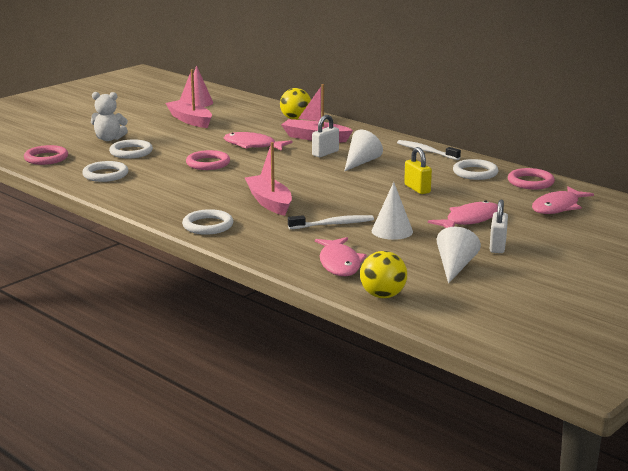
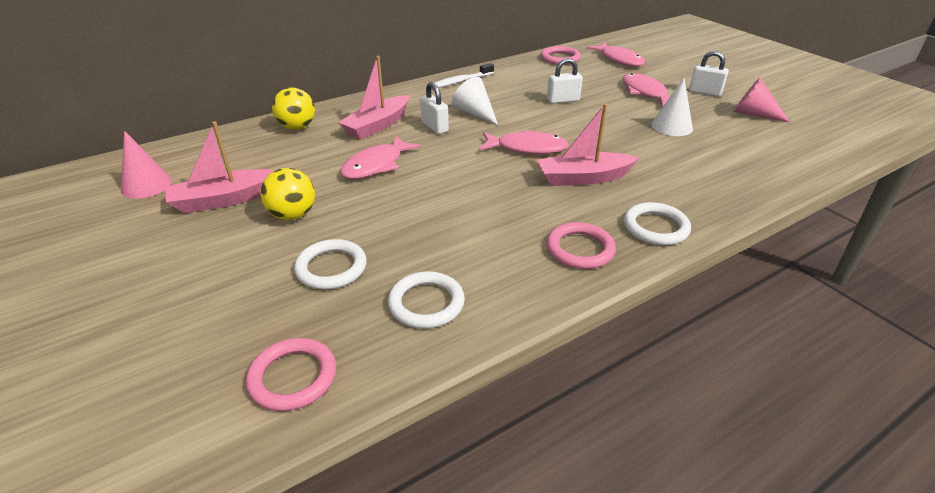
camera: 75 degrees left, 15 degrees up
(109, 139) = (243, 287): white teddy bear -> none
(208, 163) = (426, 204): pink ring -> pink ring (580, 249)
(333, 224) = (654, 151): white toothbrush -> none
(339, 263) = (758, 162): pink fish -> pink fish (527, 148)
(382, 295) = (828, 152): yellow ball -> yellow ball (292, 215)
(417, 189) = (563, 100): yellow padlock -> white padlock
(455, 267) = (753, 114): white cone -> pink cone
(475, 173) = (529, 72): white ring -> none

